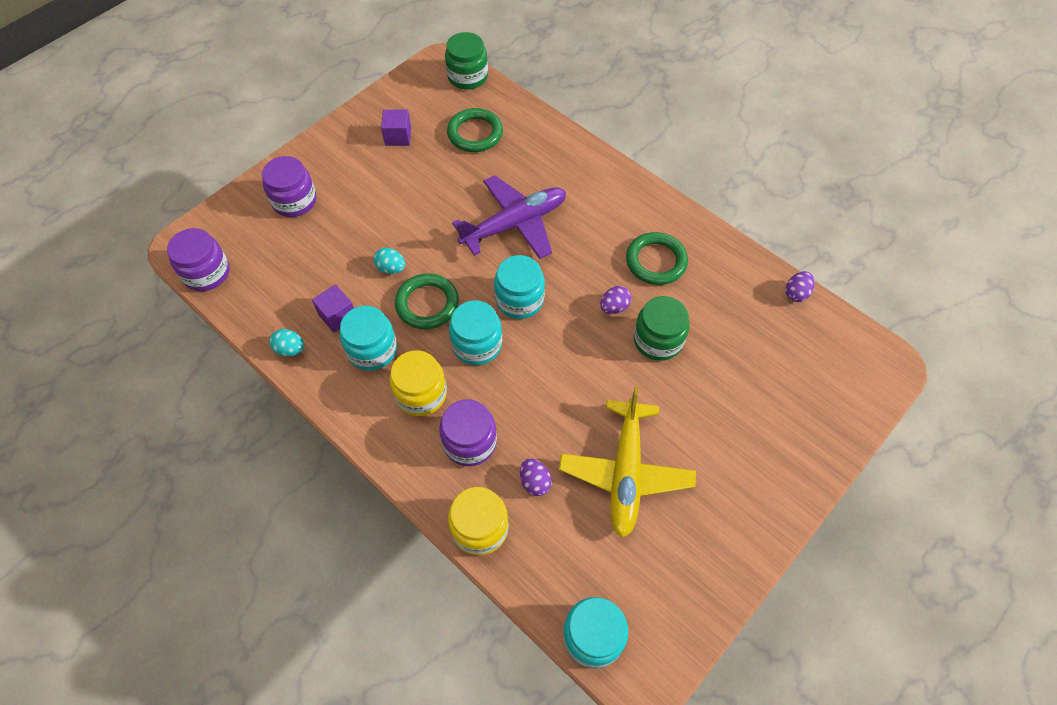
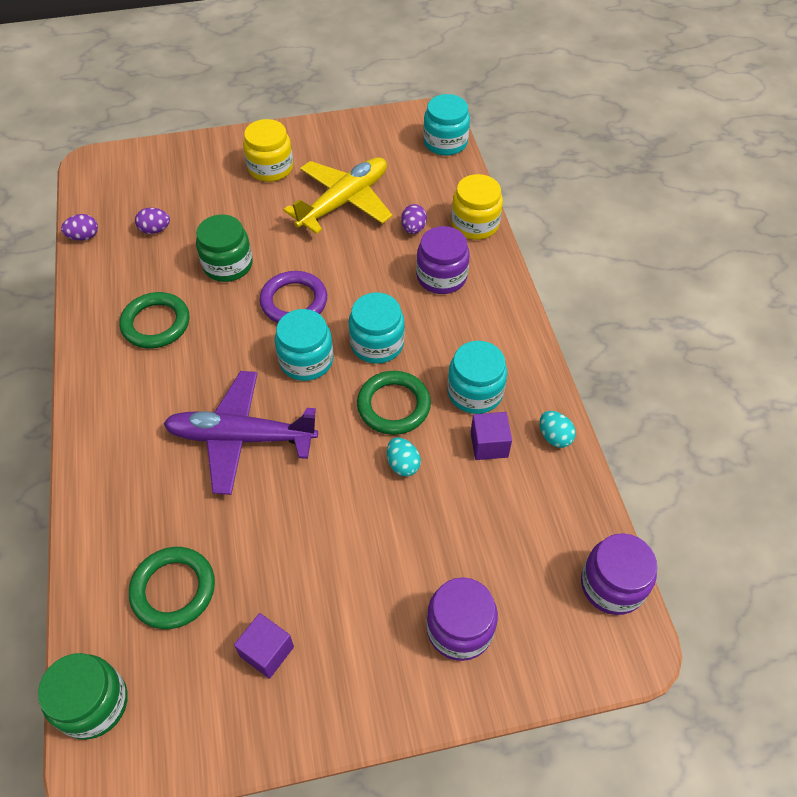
camera: 145 degrees left, 5 degrees down
(421, 394) = (455, 331): yellow jar -> yellow jar (270, 168)
(573, 340) = (294, 301): none -> purple ring
(614, 307) = (234, 307): purple egg -> purple egg (155, 230)

